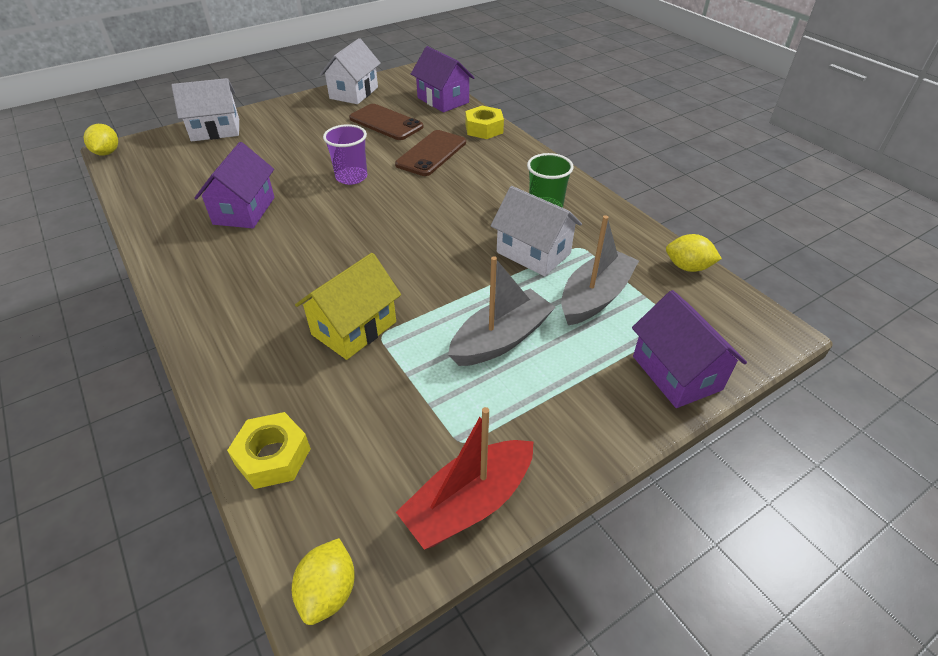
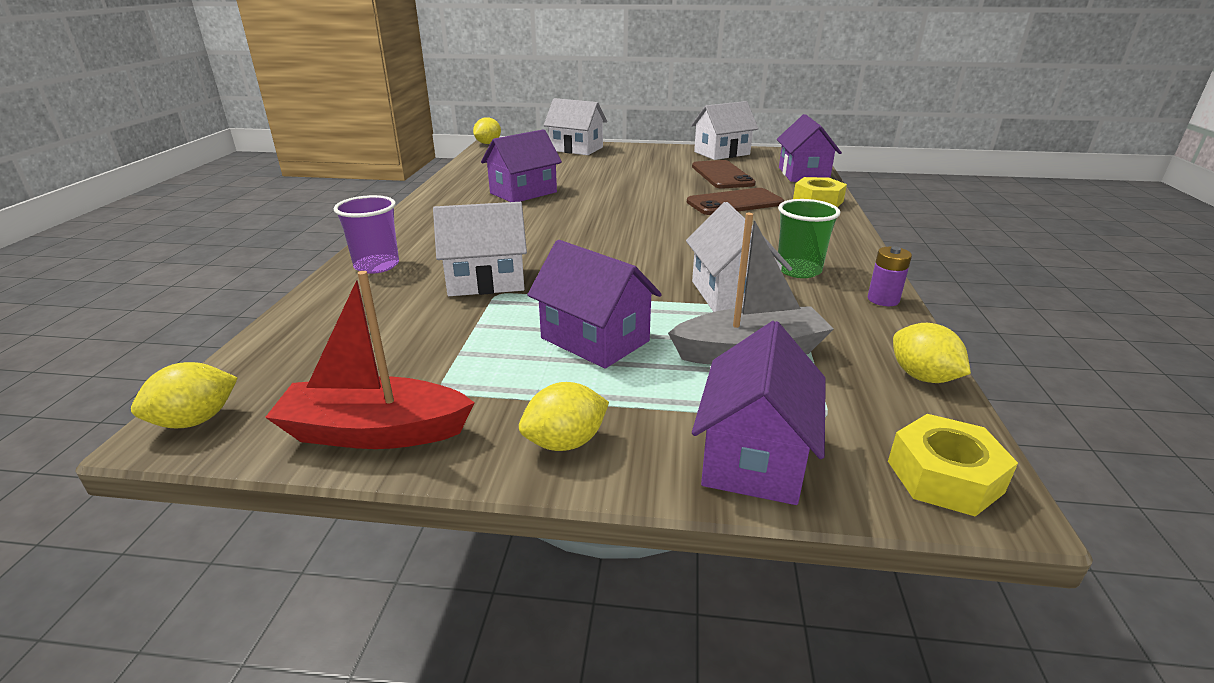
camera: 40 degrees right, 15 degrees down
(273, 456) = (306, 325): yellow nut -> yellow nut (944, 476)
(351, 177) = (636, 198): purple cup -> purple cup (377, 265)
(354, 328) = (486, 281): yellow house -> white house
(501, 339) = (595, 339): grey boat -> purple house
(583, 429) = (565, 442): none -> yellow lemon
(614, 213) = (883, 299): none -> purple battery

